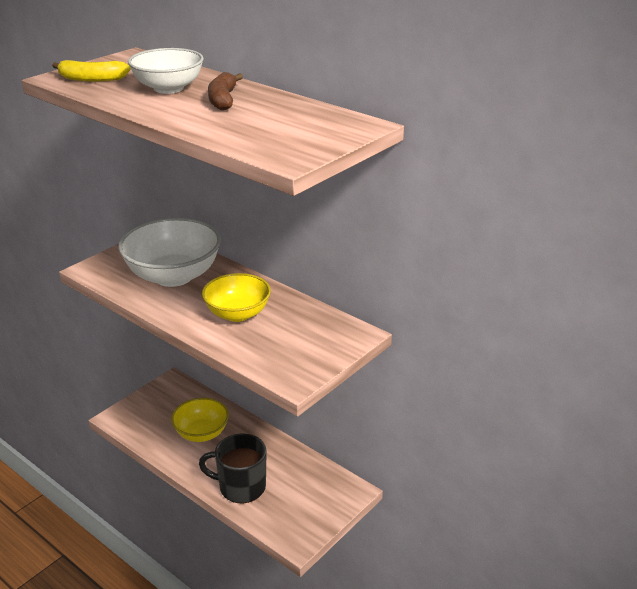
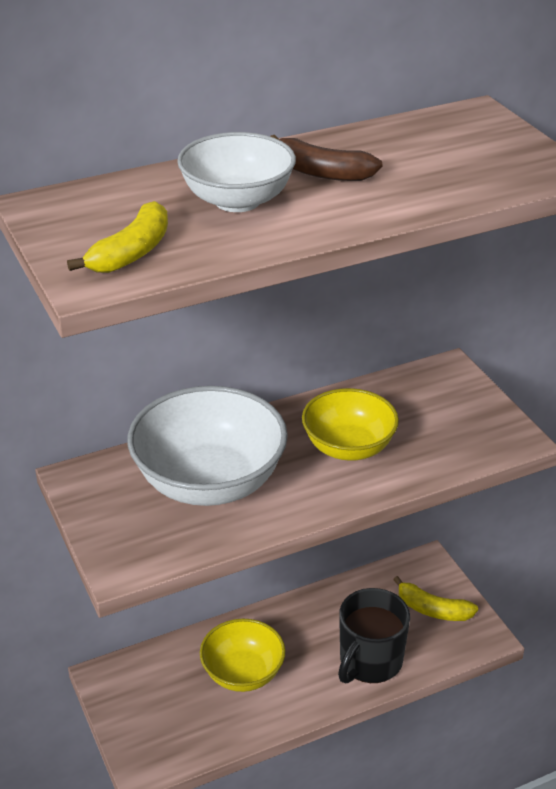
camera: 65 degrees left, 5 degrees up
(307, 506) = (432, 609): none -> yellow banana

